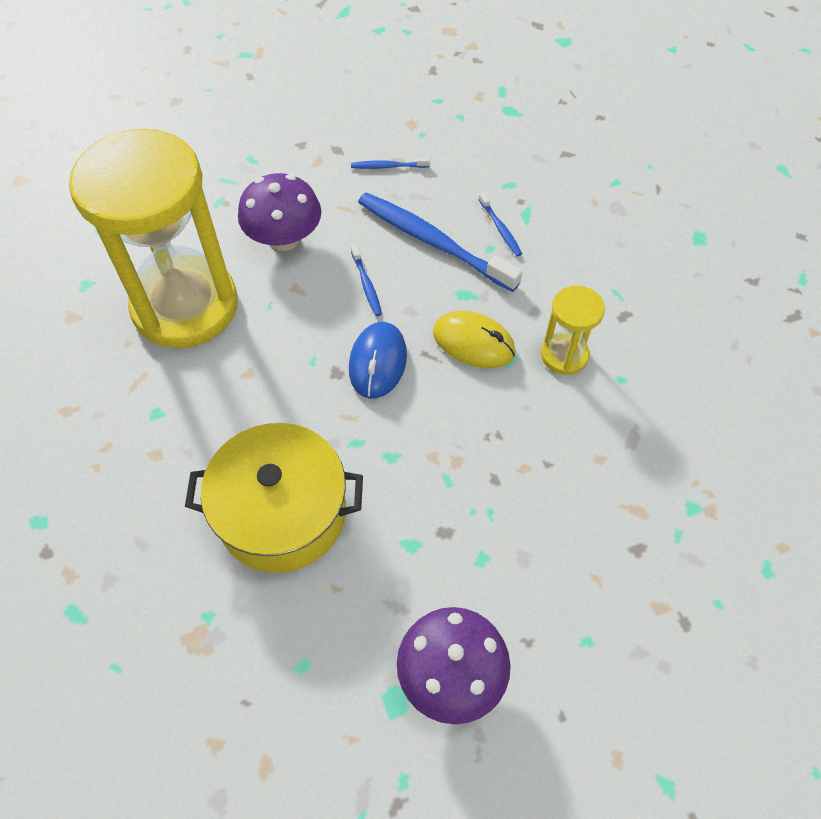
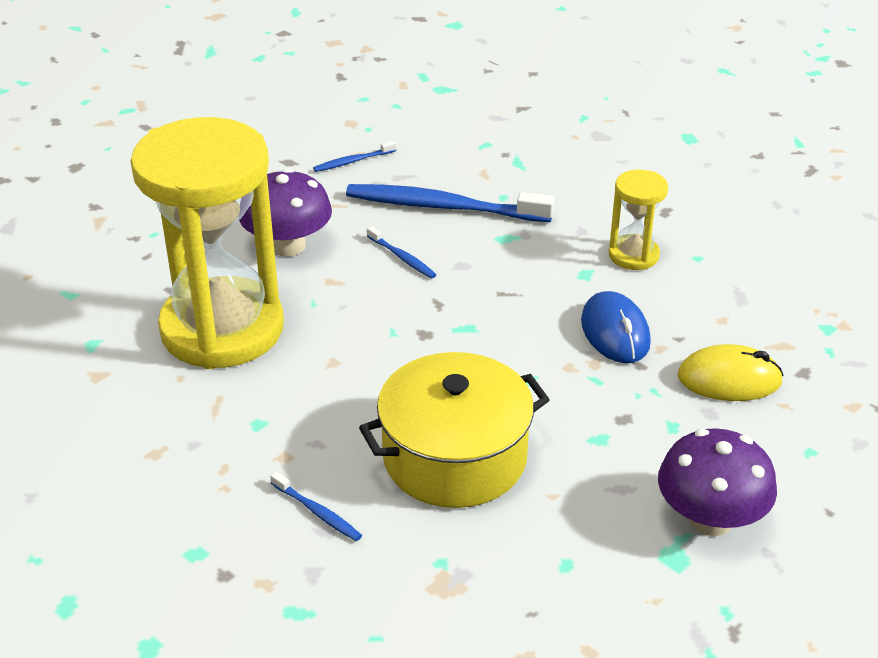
camera: 25 degrees left, 20 degrees down
(377, 362) = (460, 313): blue mouse -> blue mouse (615, 332)
(473, 342) = (542, 271): yellow mouse -> yellow mouse (729, 379)
(500, 229) = (502, 179): blue toothbrush -> blue toothbrush (317, 512)

